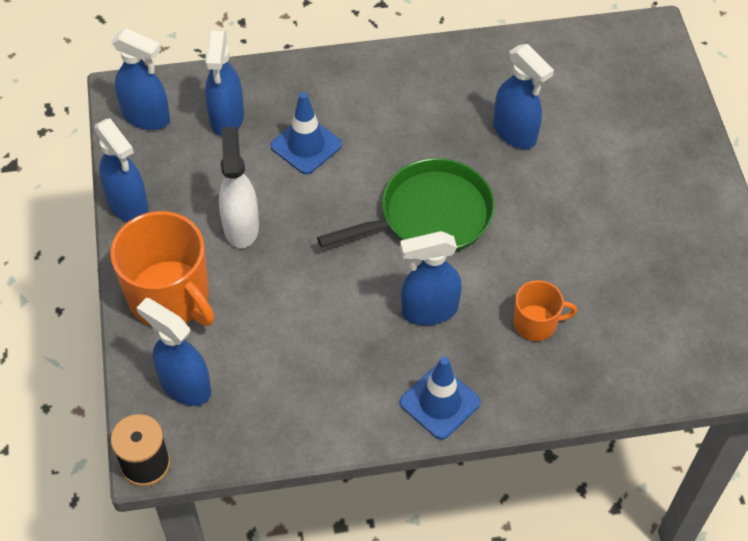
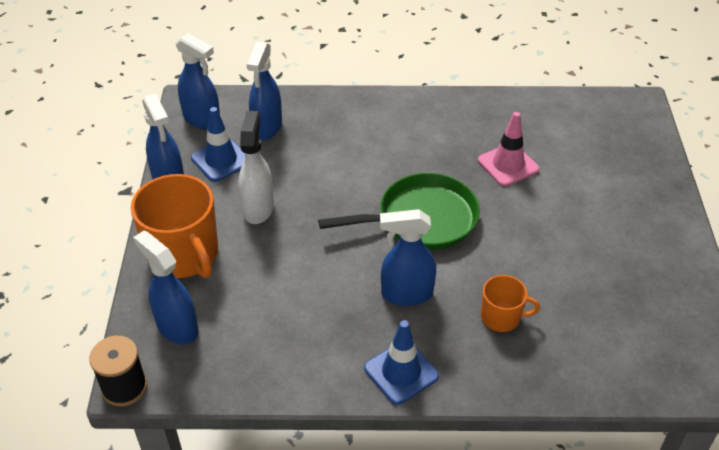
camera: 10 degrees right, 10 degrees down
(306, 145) = (327, 154): blue traffic cone -> blue traffic cone (221, 160)
(515, 133) = (508, 165): blue spray bottle -> pink traffic cone

